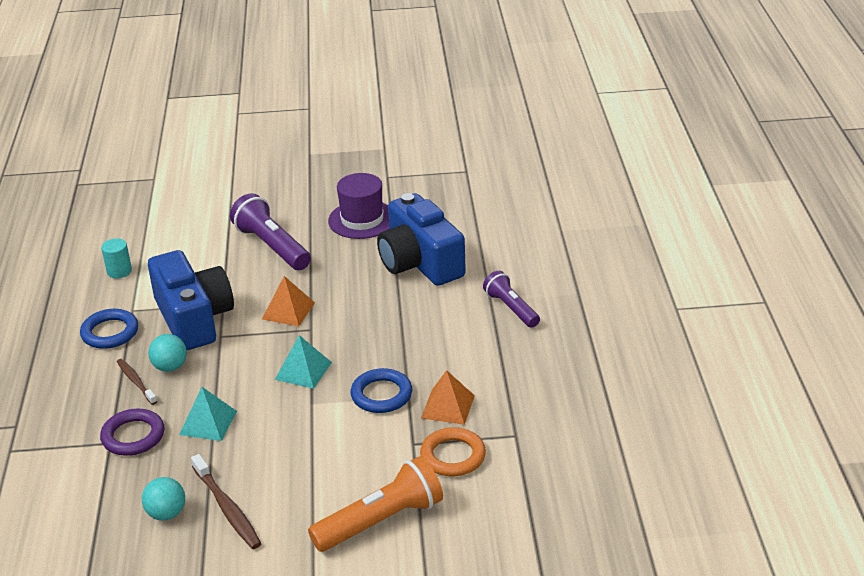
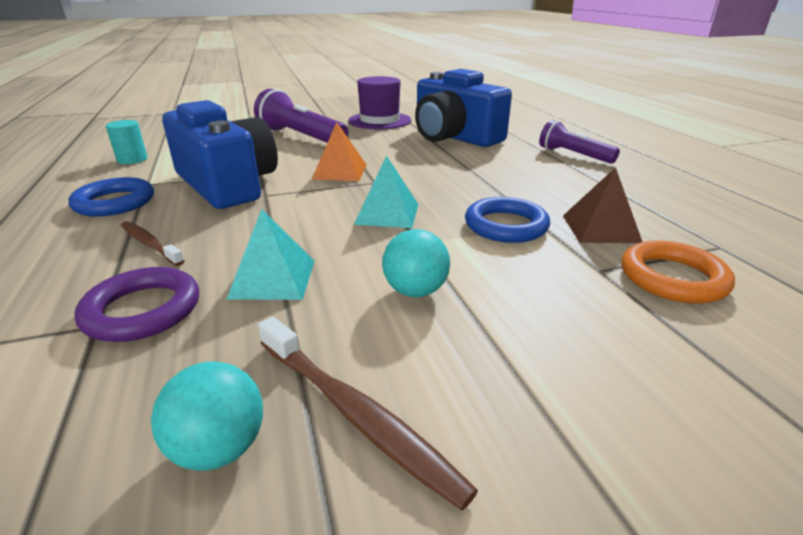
camera: 15 degrees left, 5 degrees down
(170, 367) = (202, 225): turquoise ball -> turquoise ball (415, 291)
(381, 521) = (674, 392): orange flashlight -> none
(447, 406) = (600, 228): orange pyramid -> brown pyramid

